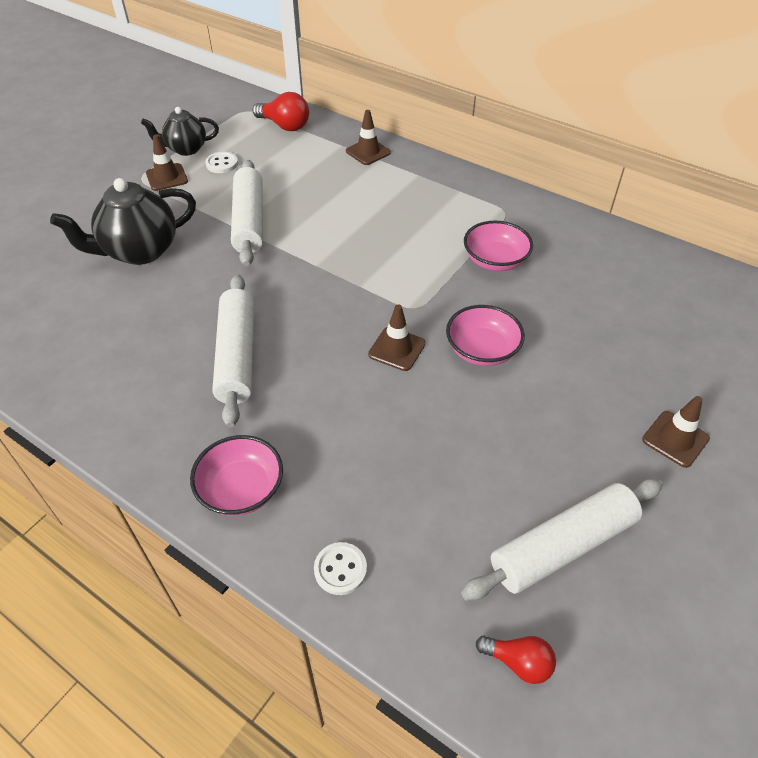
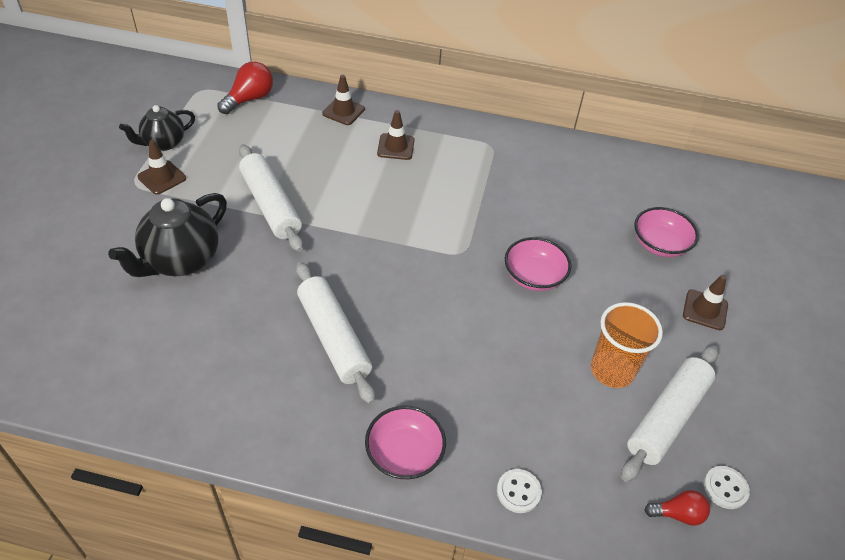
camera: 25 degrees left, 0 degrees up
(222, 164) = (210, 152): white button -> white button (725, 488)
(285, 126) = (249, 99): red light bulb -> red light bulb turned 60 degrees counterclockwise
(397, 349) = (466, 294): brown traffic cone -> brown traffic cone (396, 147)
(495, 260) = (505, 193): pink bowl -> pink bowl (660, 244)
(521, 473) = (612, 370): none -> orange cup

